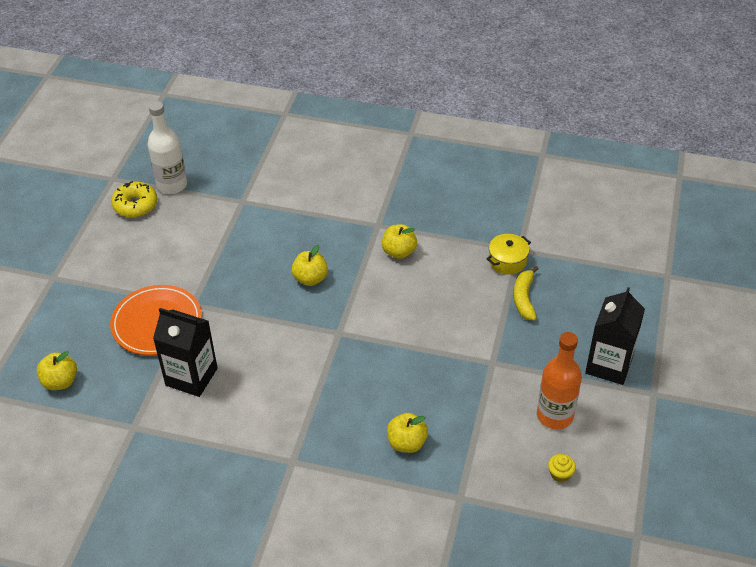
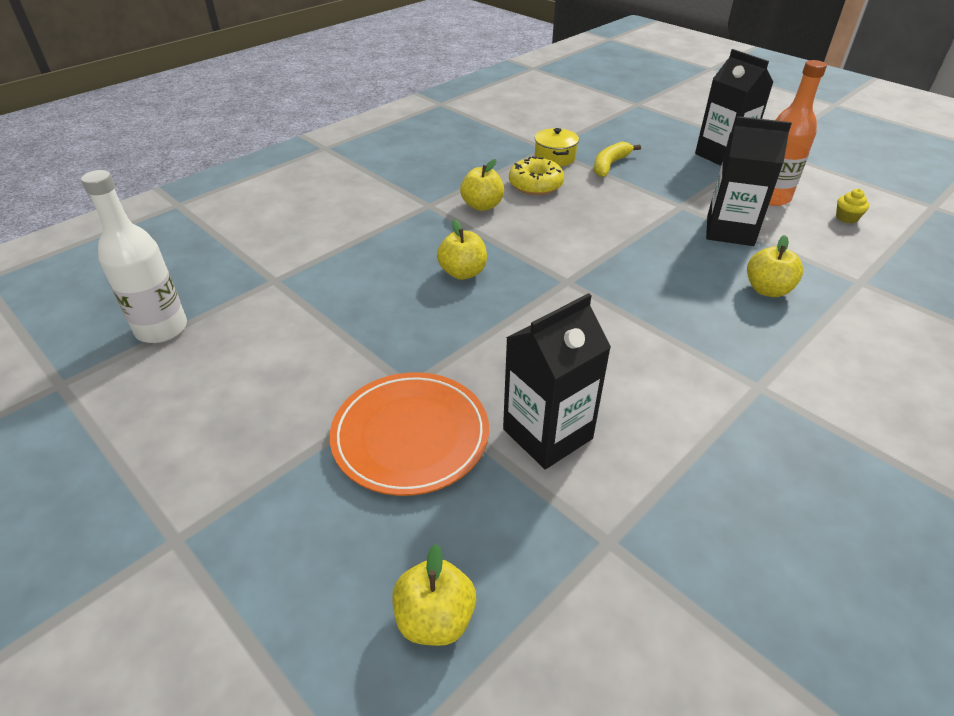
camera: 60 degrees left, 5 degrees down
(135, 205) = (149, 378): yellow donut -> yellow donut (535, 185)
(476, 402) = (730, 231): none -> black carton
(524, 298) = (610, 165): yellow banana -> yellow banana turned 90 degrees clockwise

